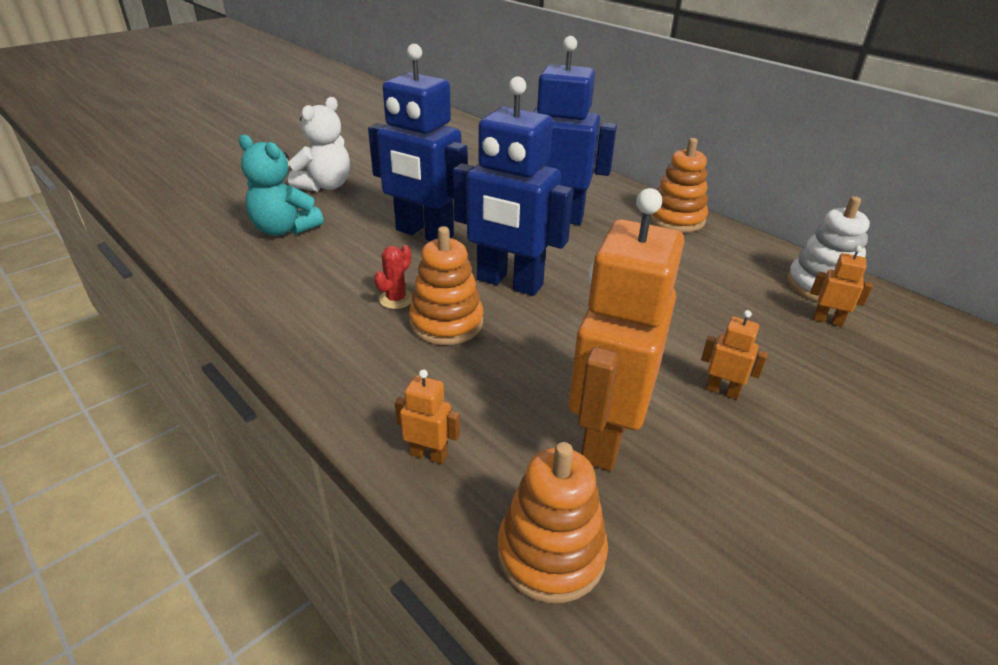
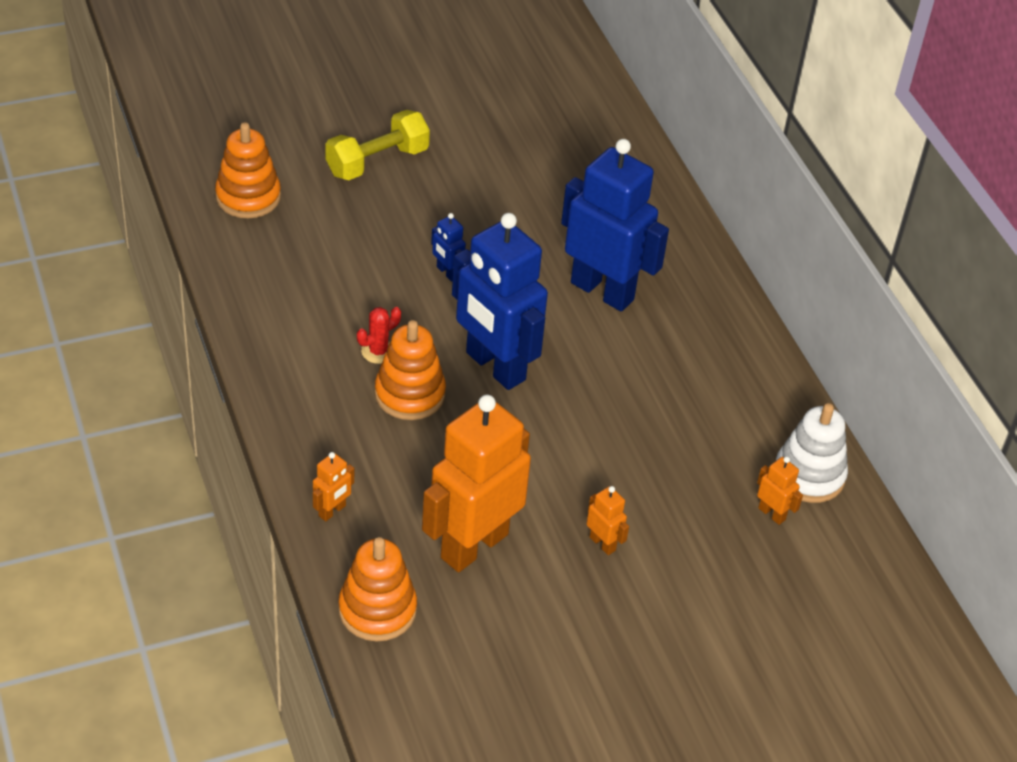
camera: 20 degrees right, 10 degrees up
(284, 229) = (310, 221): turquoise teddy bear -> none
(325, 186) = (377, 162): white teddy bear -> yellow dumbbell
(424, 234) = (447, 272): blue robot -> blue robot, size x0.41
(428, 454) = (332, 511): orange robot -> orange robot turned 90 degrees clockwise
(676, 219) = (737, 337): orange stacking toy -> orange stacking toy (248, 197)

